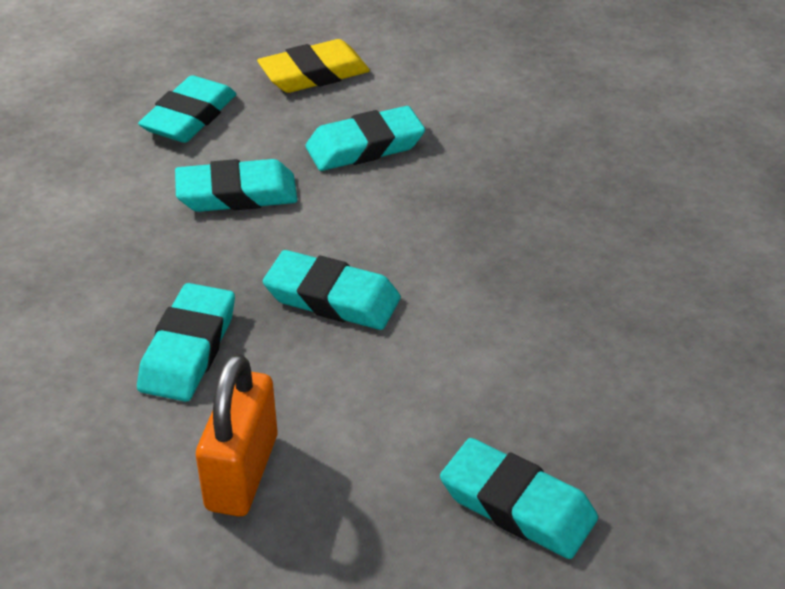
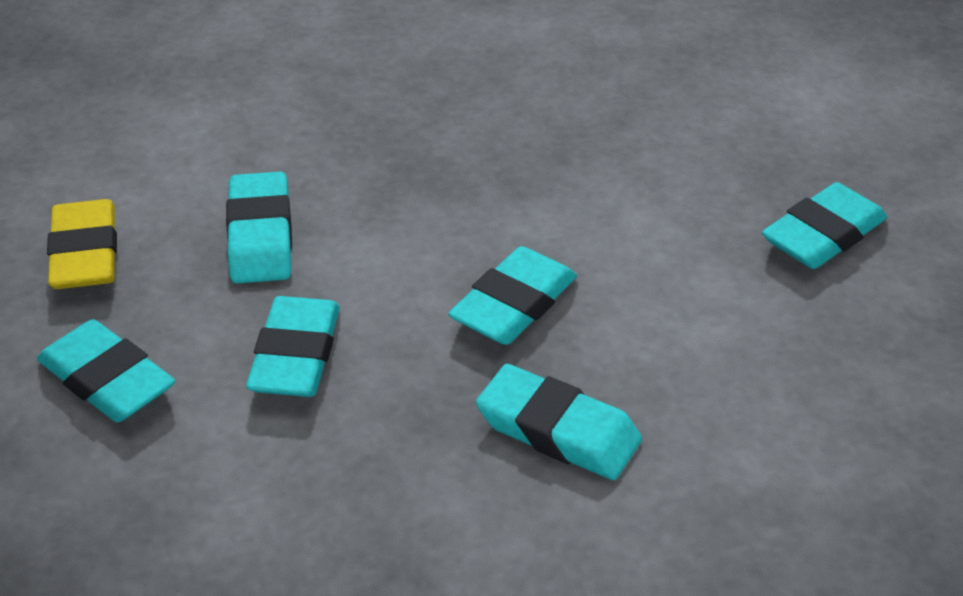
camera: 75 degrees left, 0 degrees up
(242, 472) = (751, 409): orange padlock -> none

